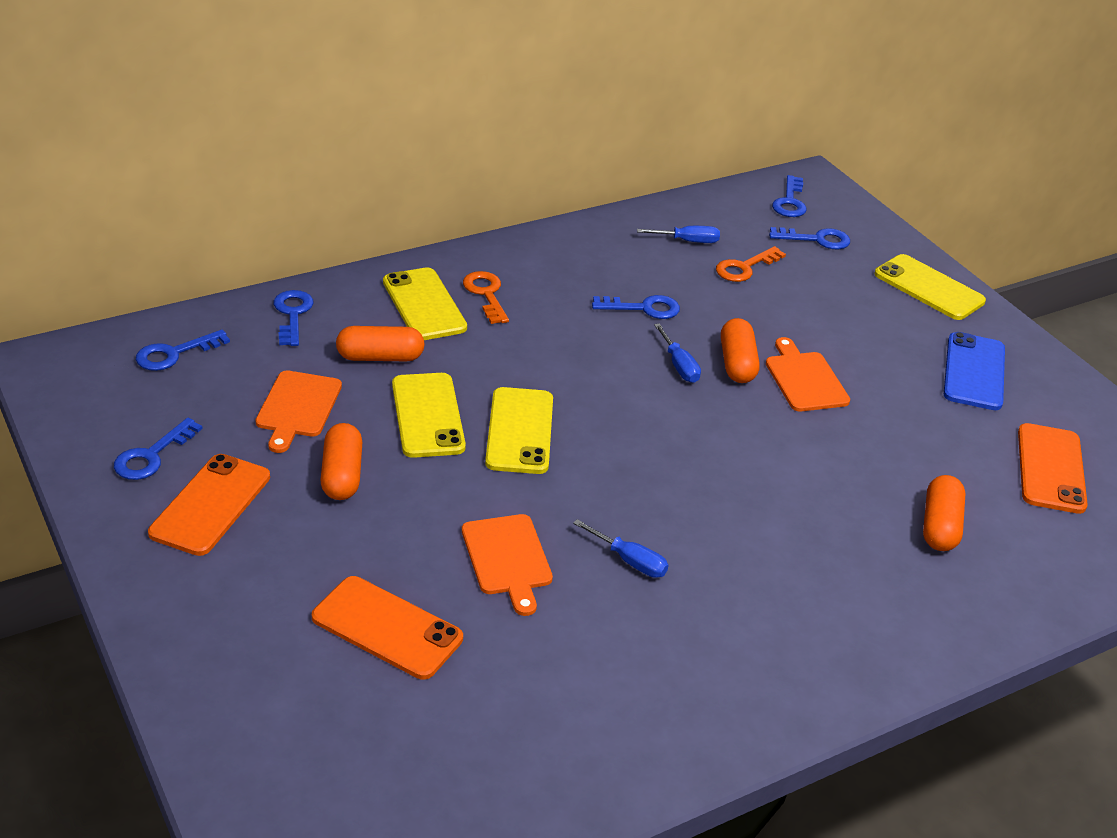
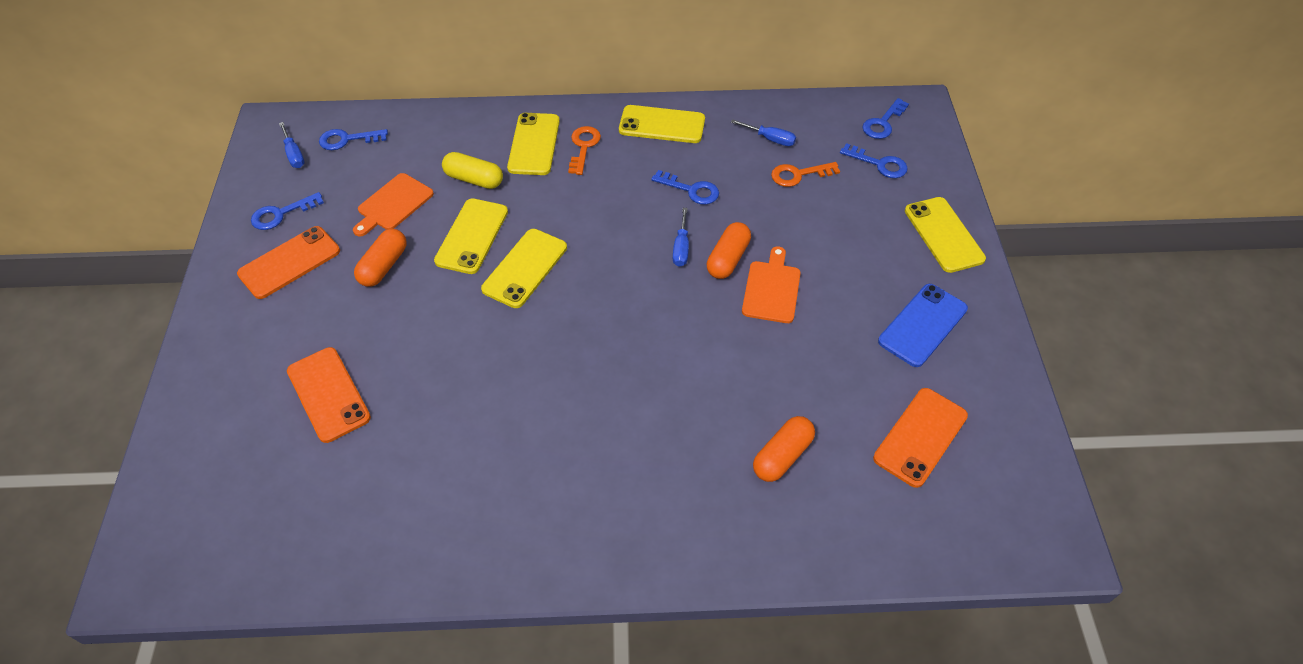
camera: 30 degrees right, 15 degrees up
(292, 314) = (441, 129): blue key -> none
(380, 357) = (474, 179): orange capsule -> yellow capsule
(507, 559) = (442, 369): orange cutting board -> none
(558, 253) = (662, 125): none -> yellow phone
(629, 561) = (523, 400): blue screwdriver -> blue screwdriver (294, 154)

